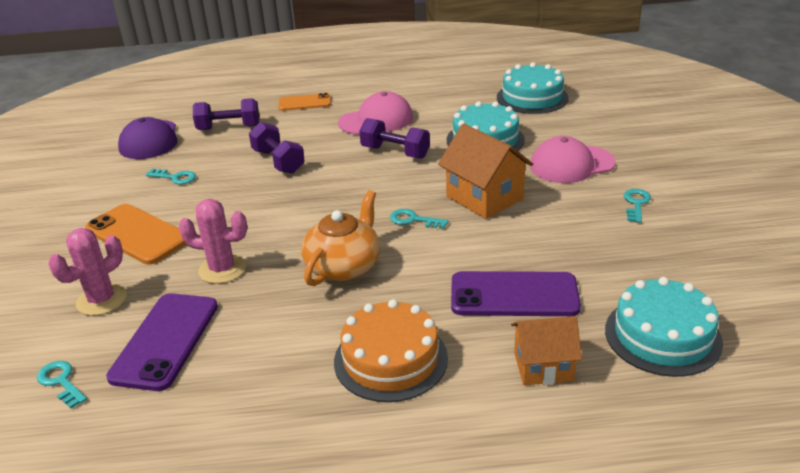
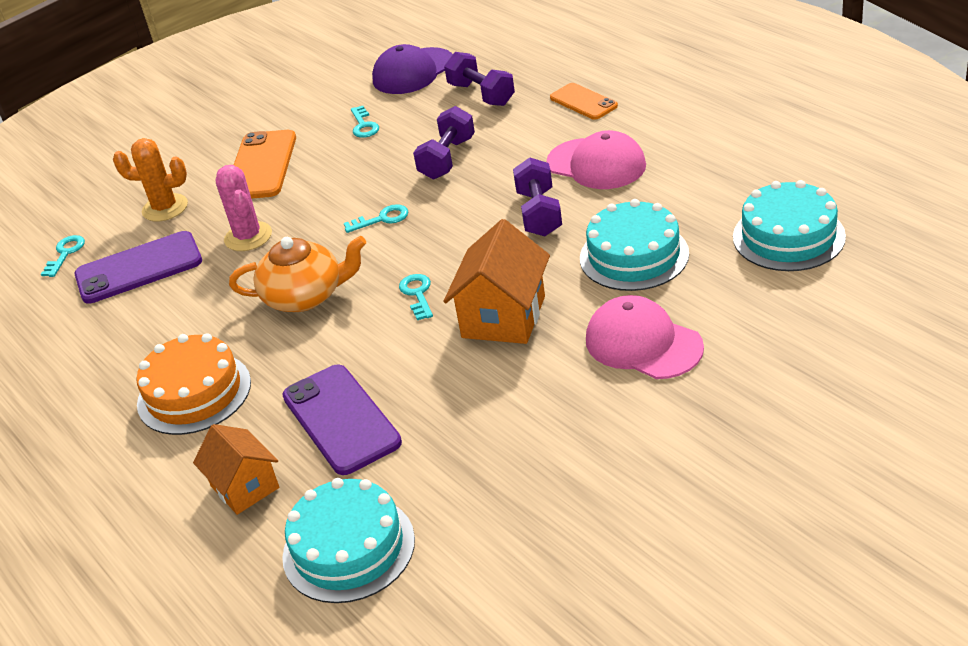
camera: 60 degrees right, 5 degrees up
(102, 300) = (165, 208): pink cactus -> orange cactus
(636, 204) = (598, 430): turquoise key -> turquoise key (382, 219)

